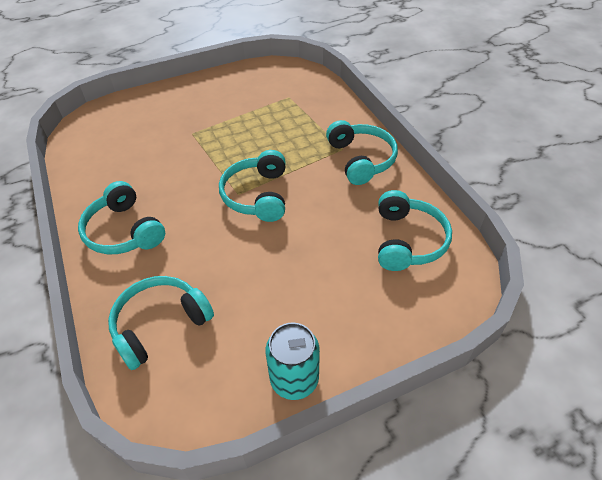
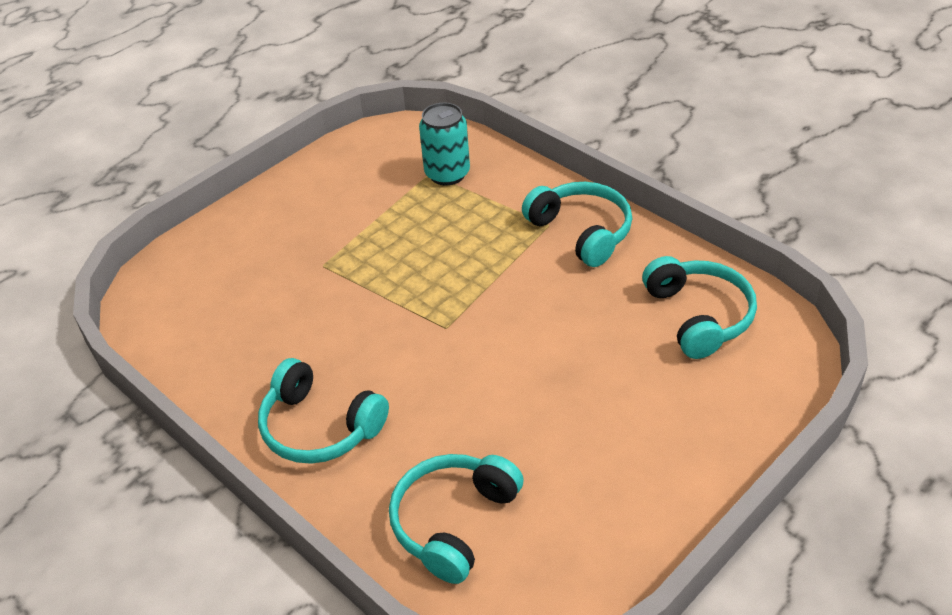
camera: 20 degrees left, 5 degrees down
(257, 195) = (473, 321): turquoise headphones -> none
(294, 379) = (660, 521): turquoise can -> turquoise can (447, 174)

